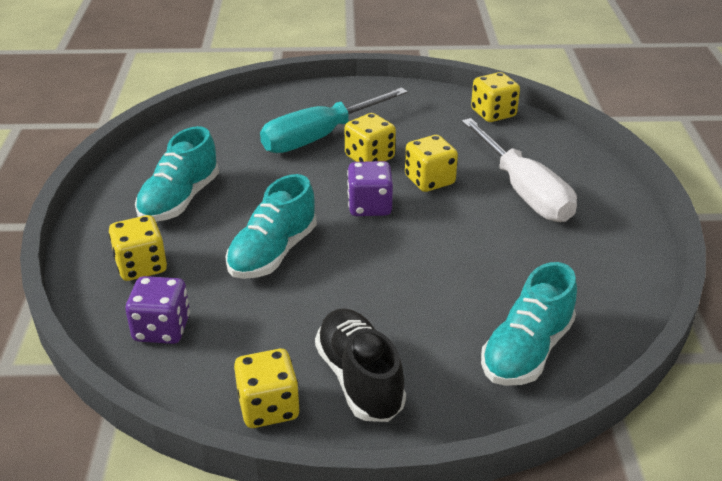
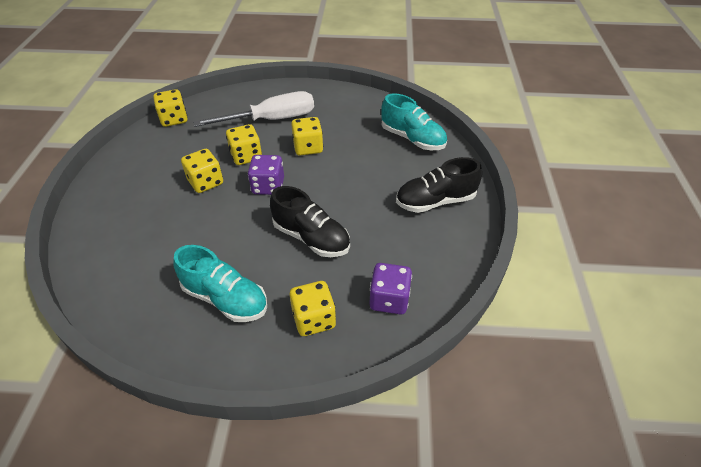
camera: 85 degrees left, 10 degrees up
(268, 407) = (460, 241): yellow dice -> yellow dice (308, 147)
(273, 253) = (311, 238): turquoise shoe -> black shoe
(320, 137) = (163, 208): turquoise screwdriver -> none

